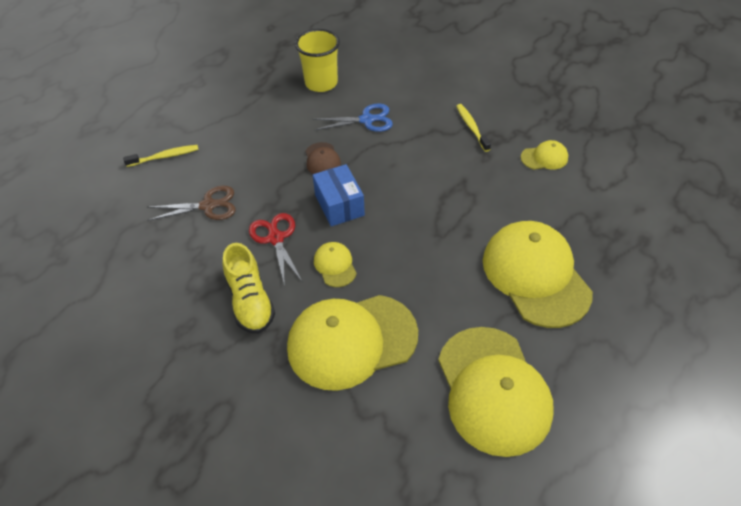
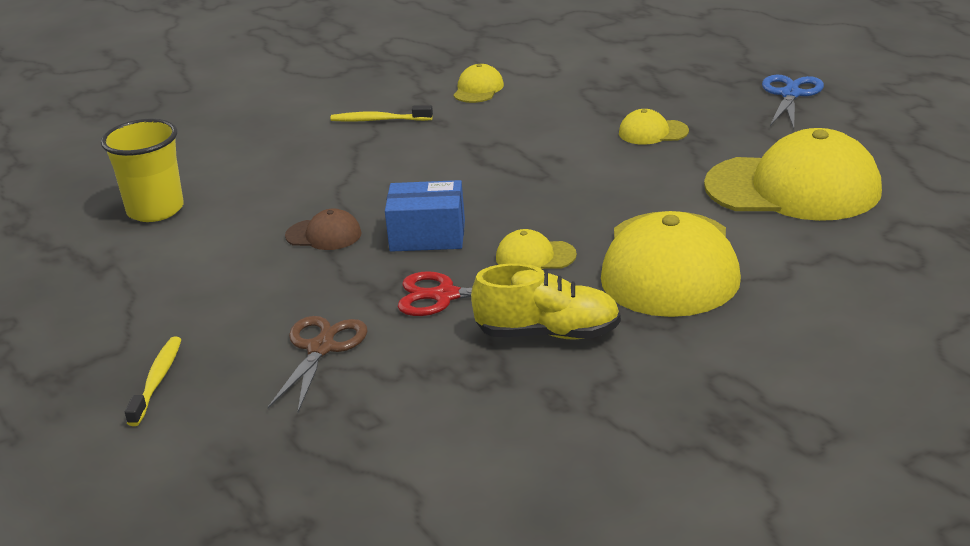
camera: 65 degrees left, 20 degrees down
(366, 120) = (280, 188): blue scissors -> blue scissors (790, 94)
(535, 275) = (653, 132): yellow cap -> yellow cap, size x0.44

